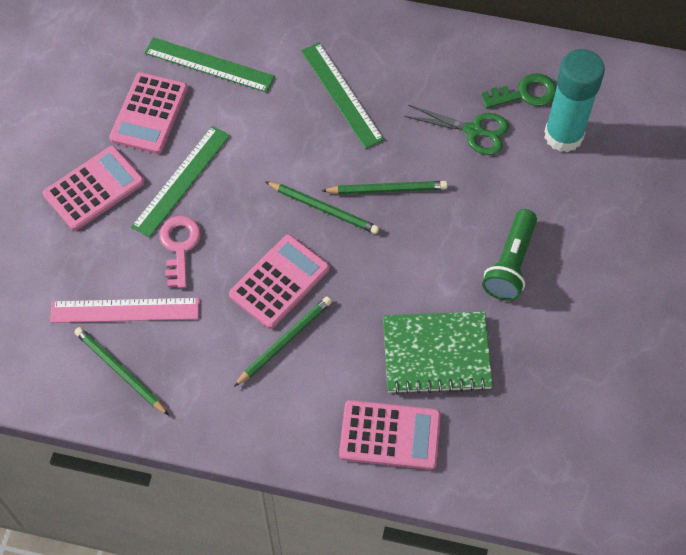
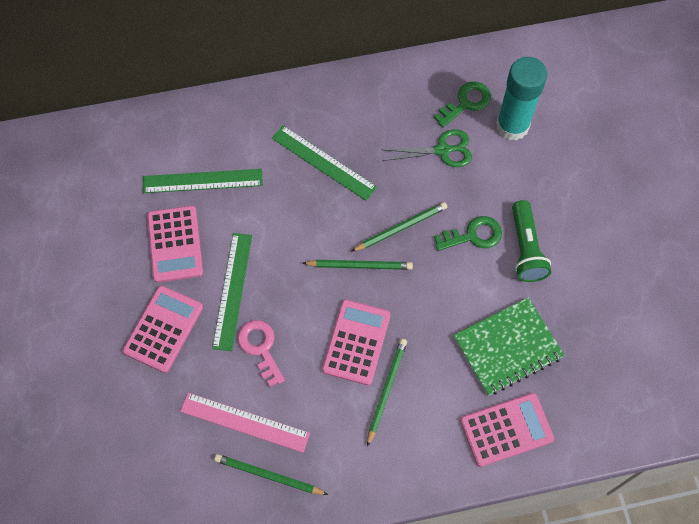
camera: 25 degrees left, 5 degrees up
(125, 310) = (245, 422): pink ruler -> pink ruler turned 45 degrees clockwise
(460, 228) = (473, 235): none -> green key

